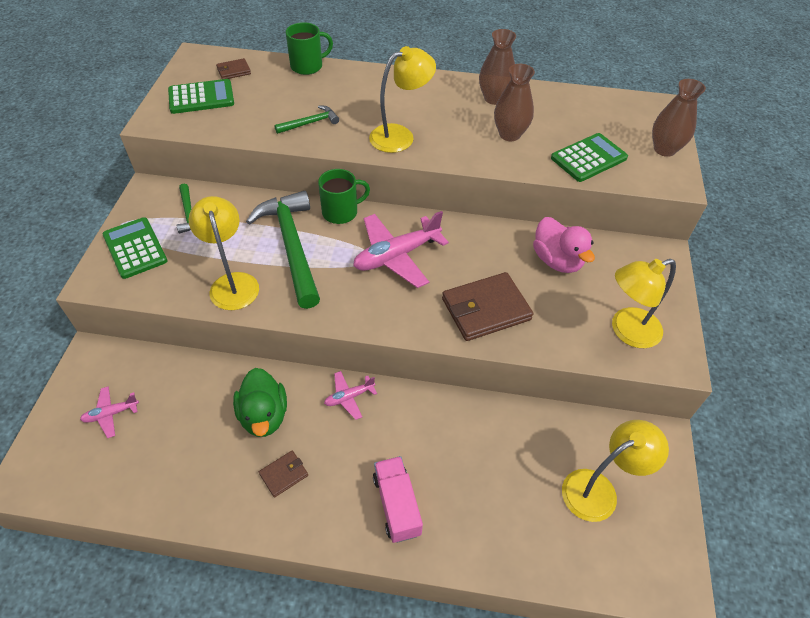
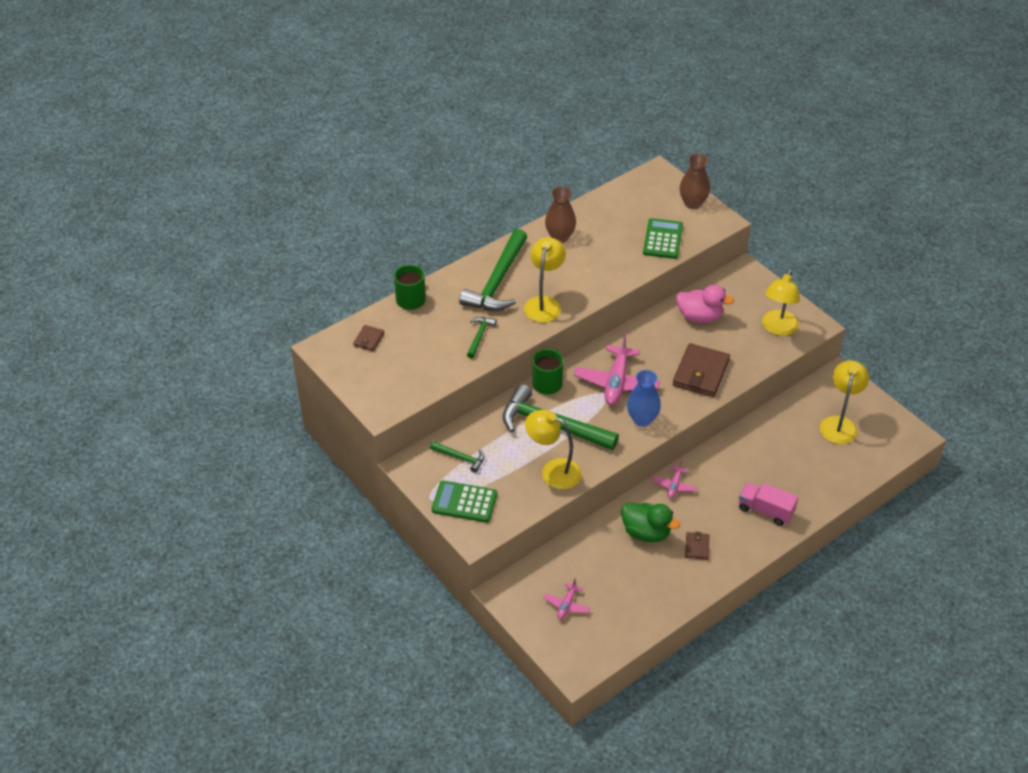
camera: 45 degrees left, 5 degrees down
(201, 97) = (381, 373): green calculator -> none
(370, 305) = (642, 419): none -> blue vase
(390, 96) = (497, 281): none -> green hammer
(509, 134) = (602, 255): brown vase -> none

